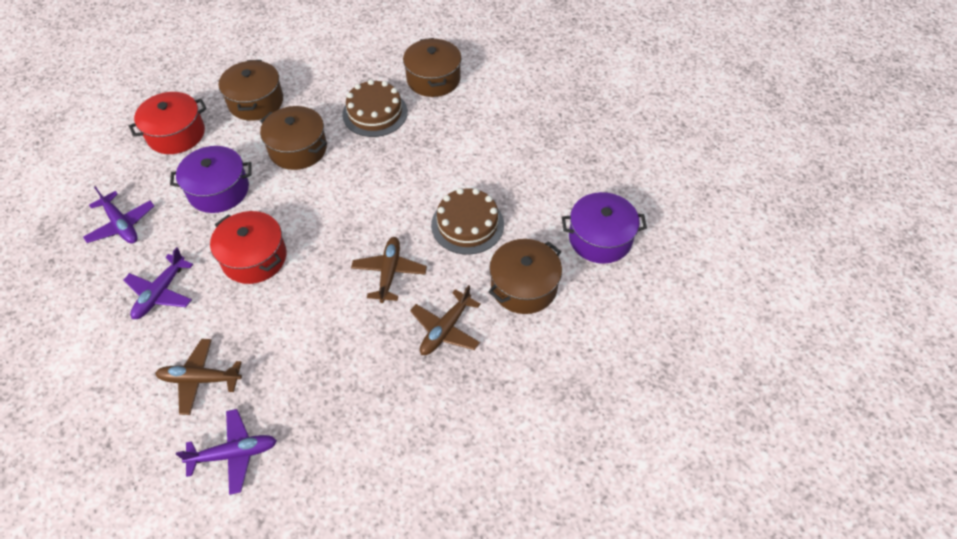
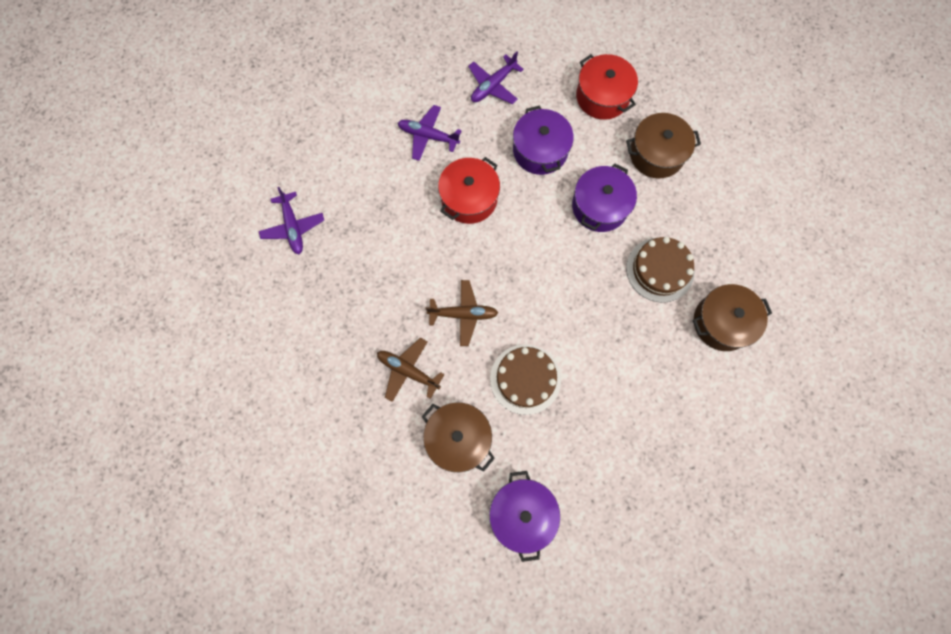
camera: 85 degrees right, 20 degrees up
(200, 379) = (352, 187): brown plane -> none
(298, 149) = (600, 206): brown pot -> purple pot

